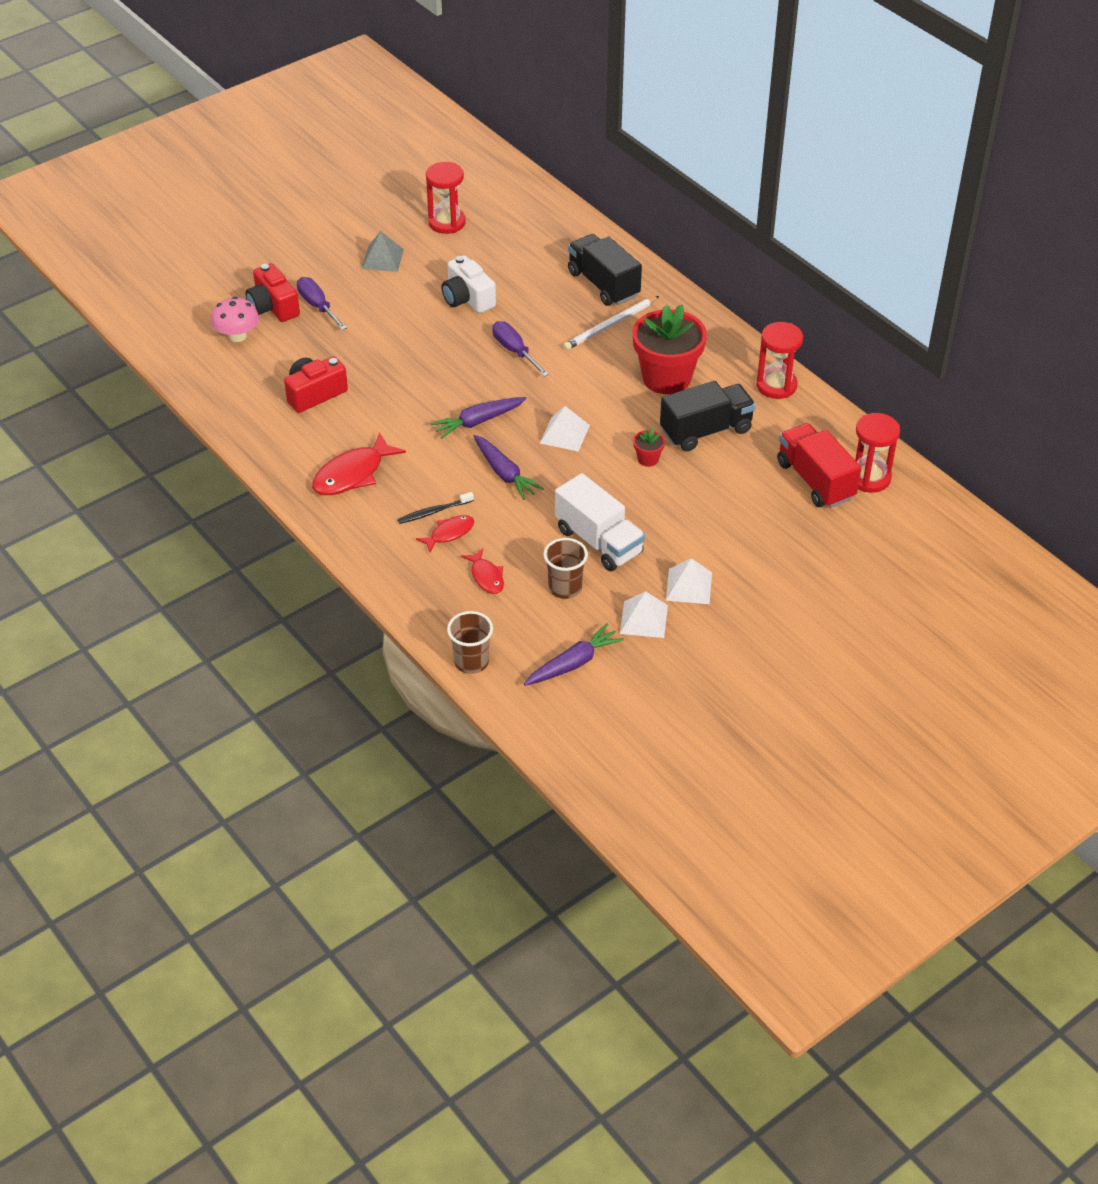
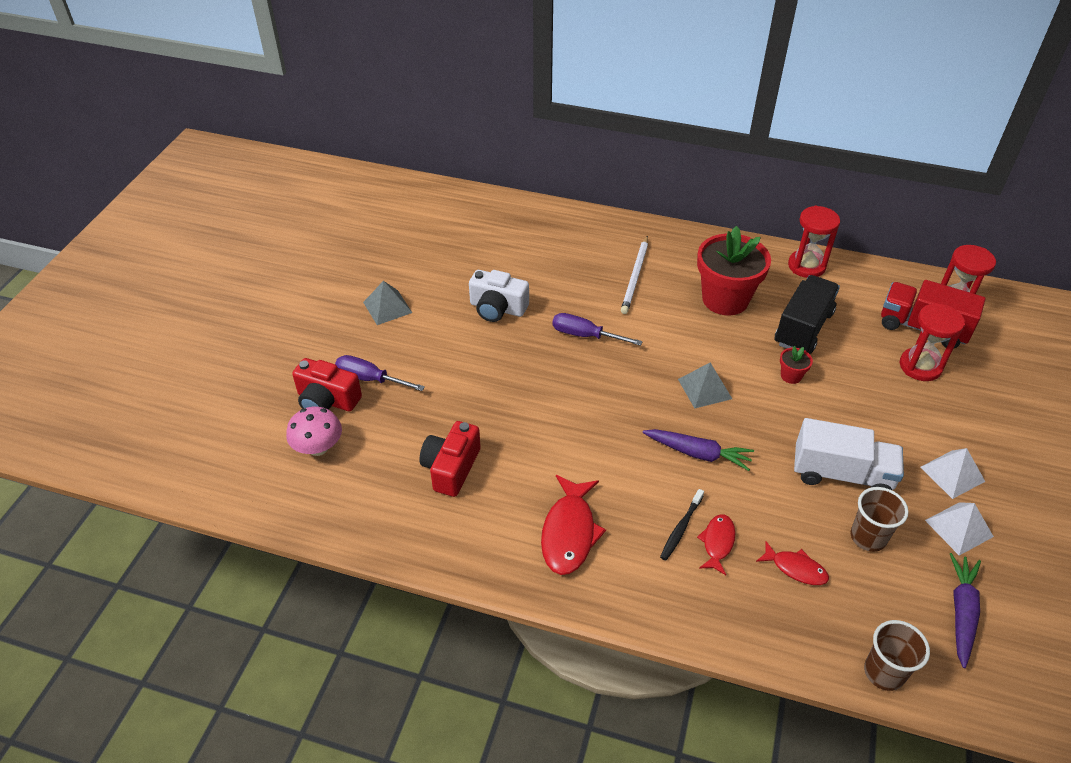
camera: 35 degrees left, 0 degrees up
(447, 223) = (412, 251): red hourglass -> red hourglass (920, 366)
(478, 421) = (624, 416): purple carrot -> none
(565, 434) = (705, 389): white pyramid -> grey pyramid
(603, 284) = (593, 246): black truck -> none

